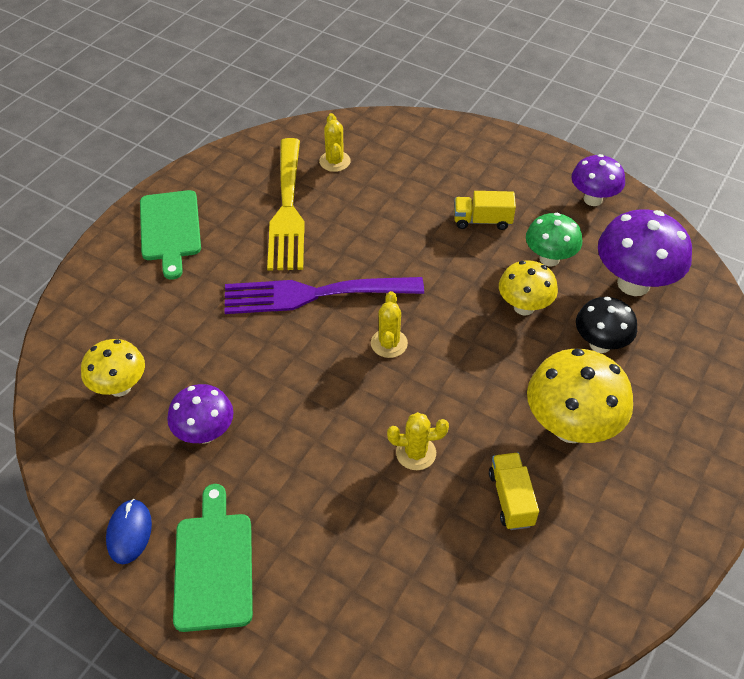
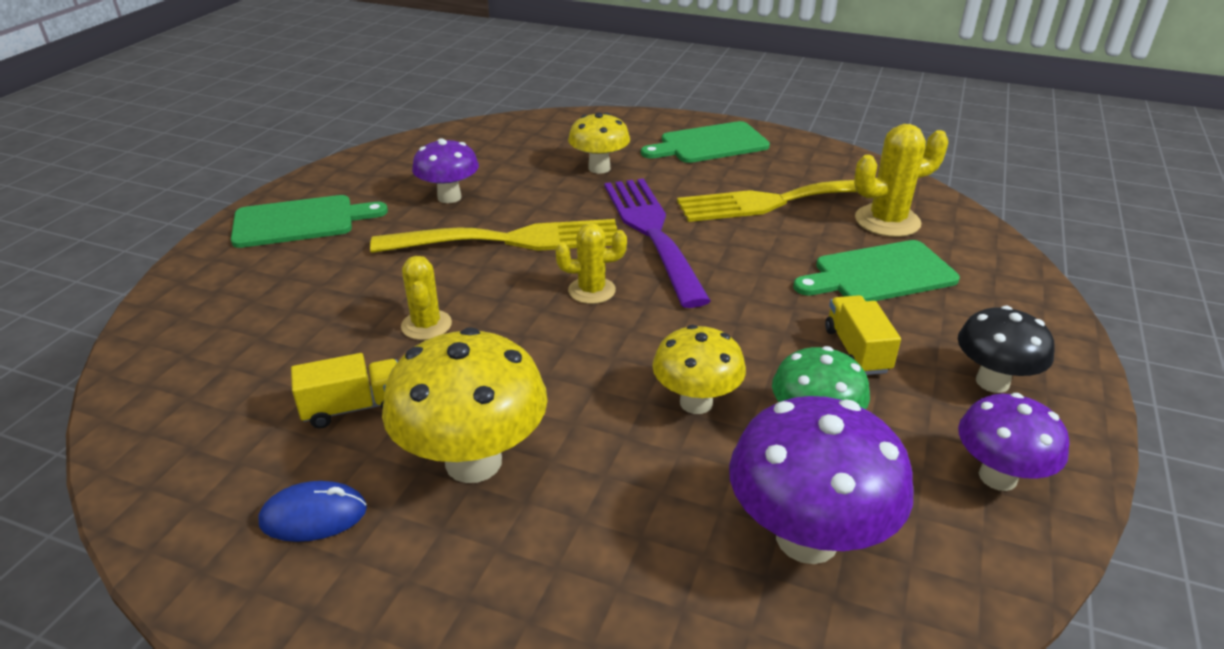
camera: 80 degrees right, 15 degrees down
(120, 387) = (499, 152): yellow mushroom -> yellow mushroom (599, 168)
(129, 532) = (341, 179): blue mouse -> blue mouse (314, 515)
(299, 390) = (510, 240): none -> yellow fork
(334, 161) = (887, 221): yellow cactus -> yellow cactus, size x1.53
(401, 186) = (879, 274): none -> green cutting board
(600, 344) = (646, 493): black mushroom -> black mushroom (992, 382)

